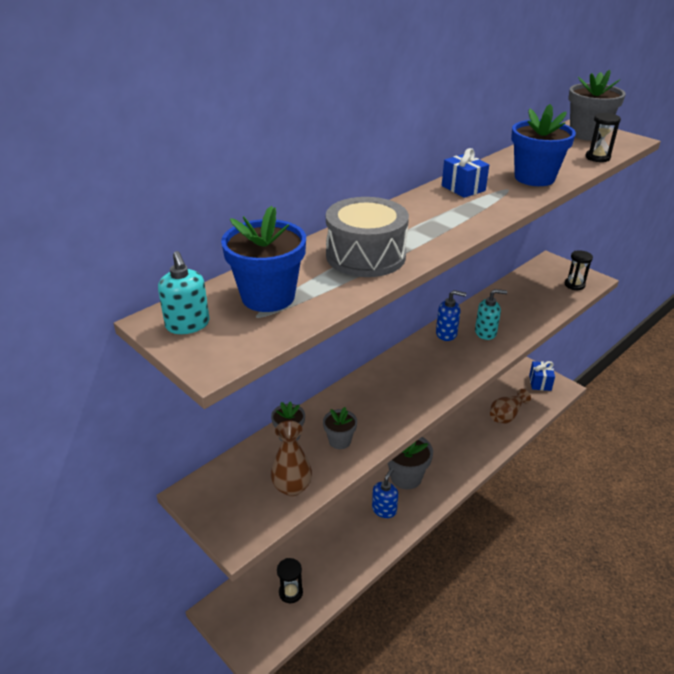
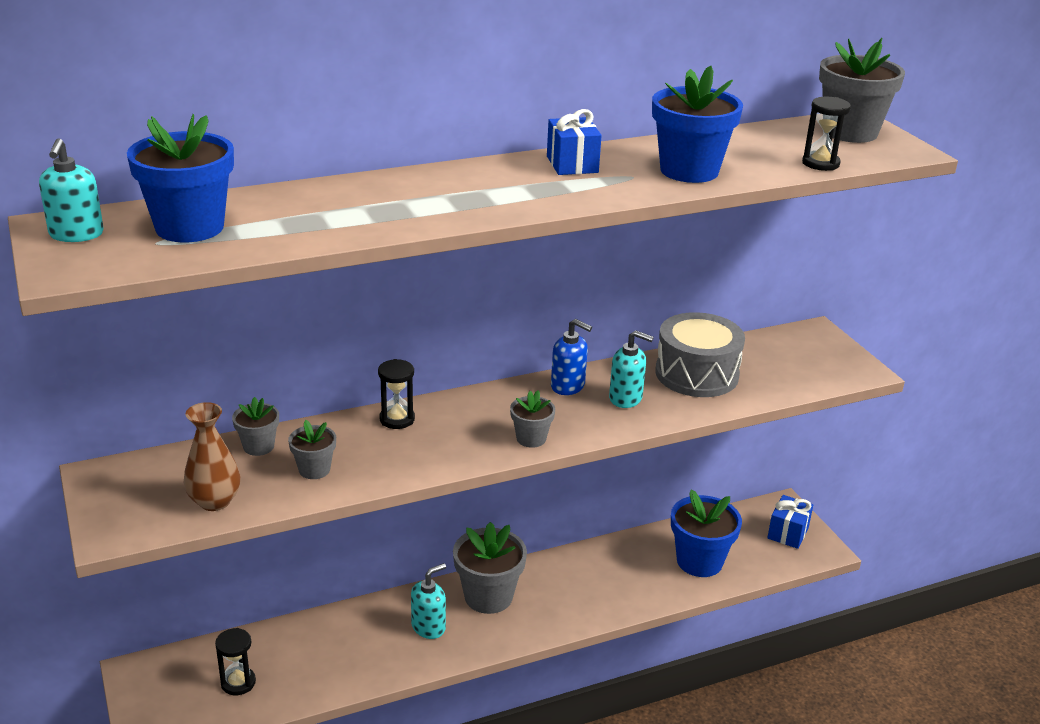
camera: 20 degrees right, 5 degrees down
(365, 256) = (350, 211): grey drum -> grey drum (696, 374)
(384, 509) = (428, 627): blue soap dispenser -> turquoise soap dispenser
(454, 376) = (531, 438): none -> grey flower pot
(506, 415) = (699, 561): brown vase -> blue flower pot
(574, 285) = (823, 371): black hourglass -> black hourglass (397, 419)

